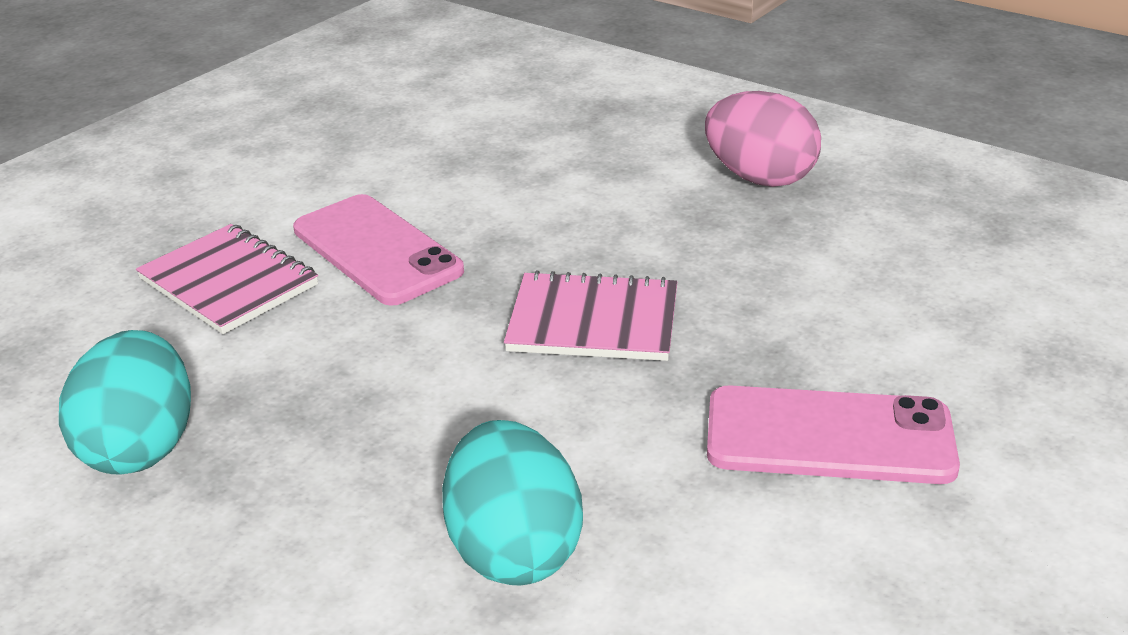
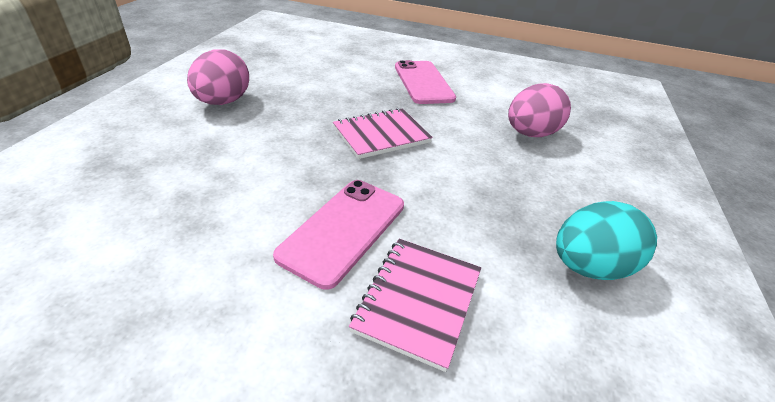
camera: 115 degrees left, 5 degrees up
(514, 548) = (530, 134): turquoise egg -> pink egg
(593, 321) = (381, 135): pink notebook -> pink notebook turned 75 degrees clockwise

